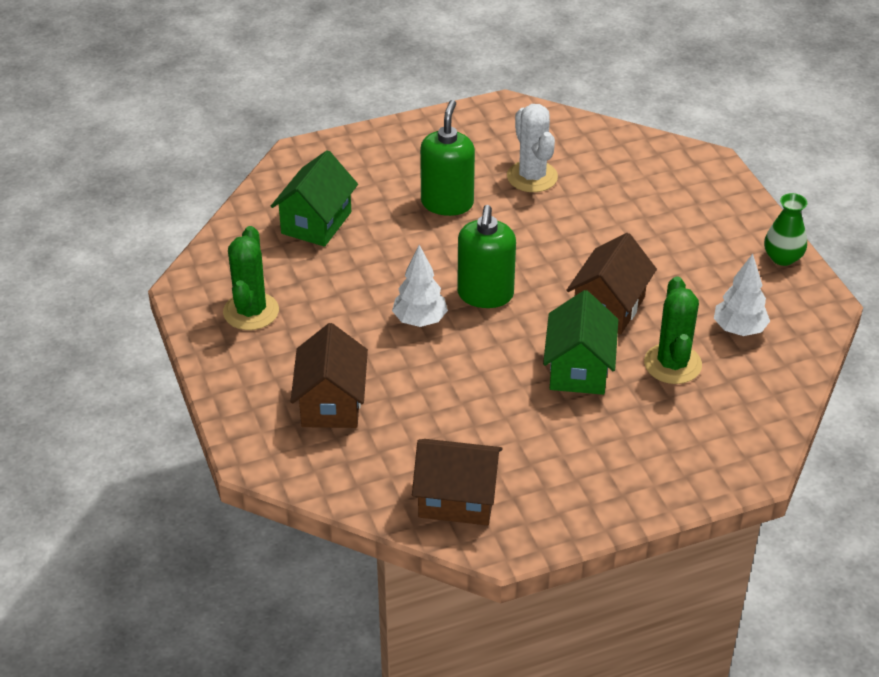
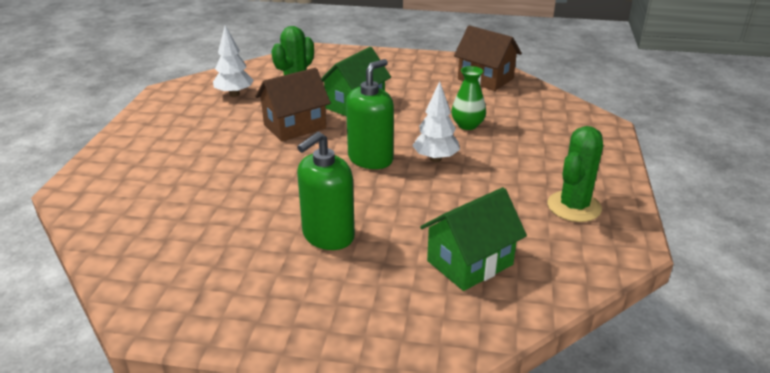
camera: 150 degrees left, 10 degrees down
(331, 403) = (536, 134): brown house -> none
(532, 177) = (225, 231): white cactus -> none
(782, 258) = (144, 116): green vase -> green vase (467, 125)

